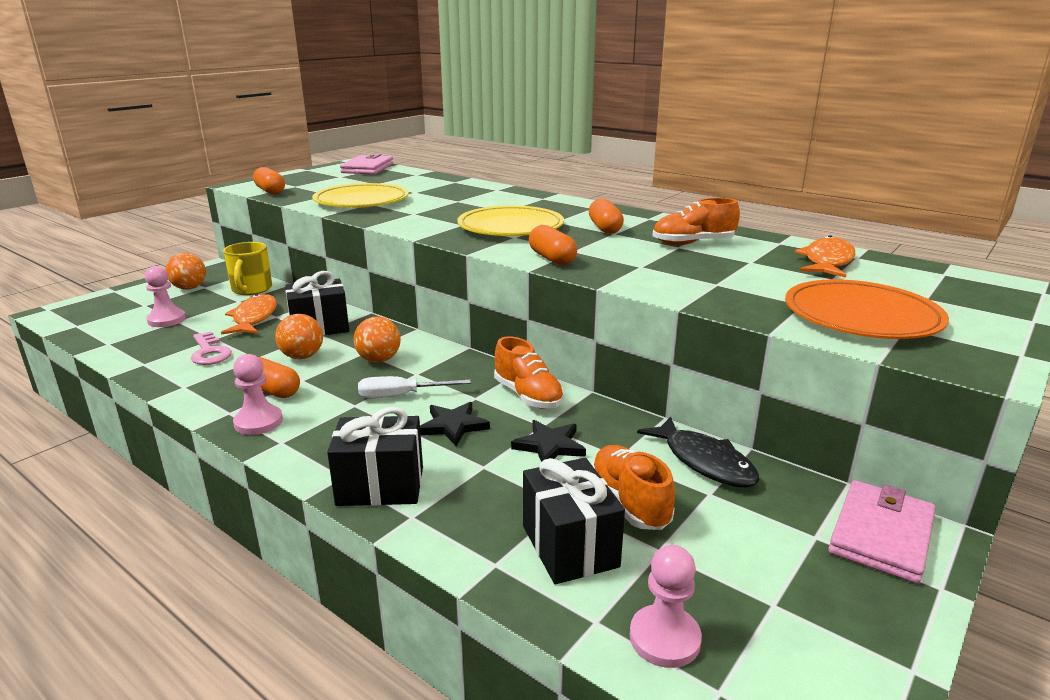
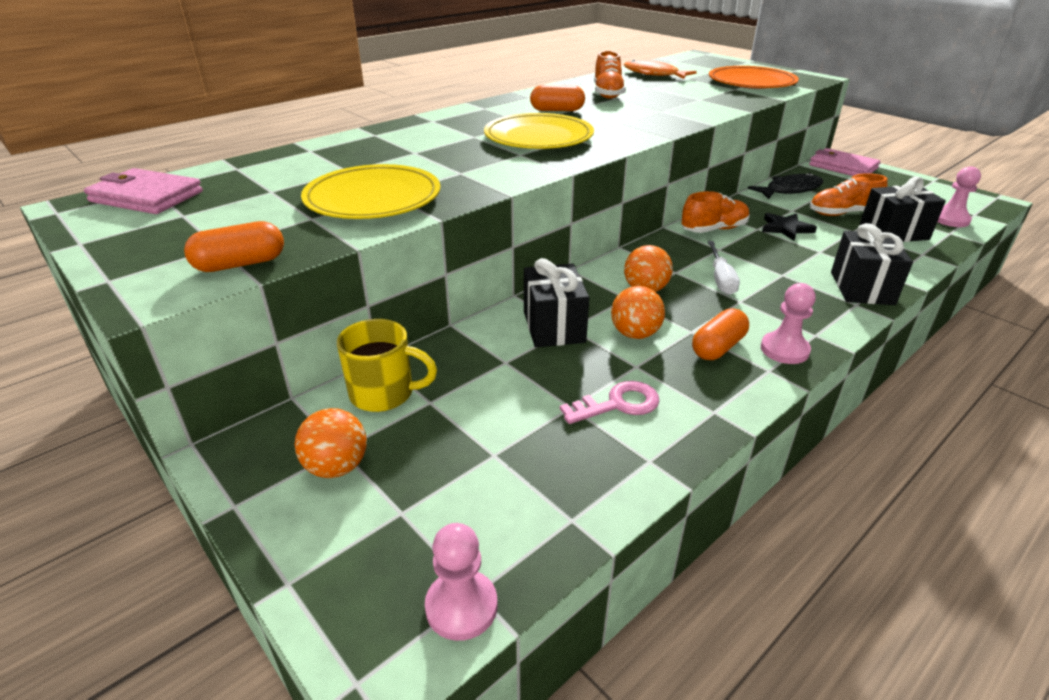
camera: 80 degrees left, 10 degrees up
(166, 320) = (486, 468): pink pawn -> pink pawn (461, 606)
(254, 318) = (506, 379): orange fish -> none
(453, 426) = (767, 259): black star -> none
(552, 258) = (642, 131): orange capsule -> none

